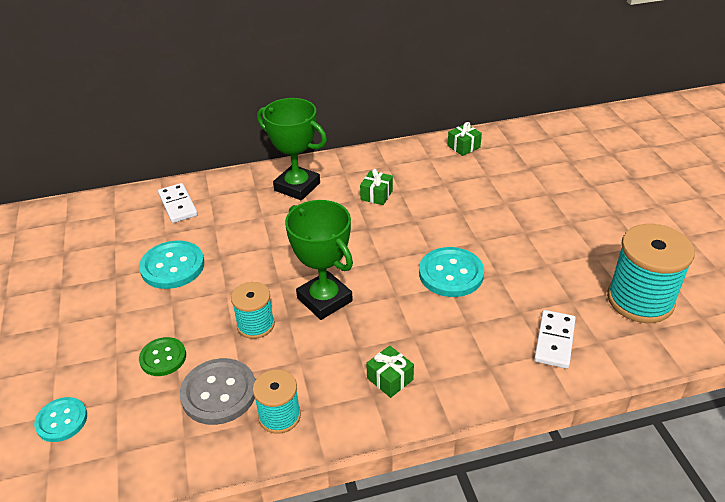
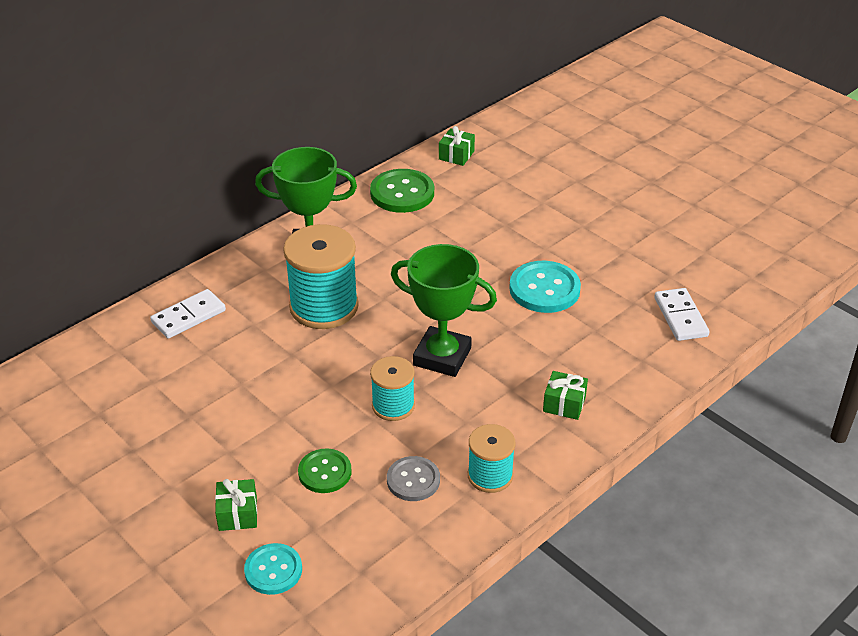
camera: 30 degrees left, 0 degrees up
(172, 266) = (247, 382): turquoise button -> none
(178, 205) = (188, 316): white domino -> white domino turned 75 degrees counterclockwise
(219, 393) = (413, 480): grey button -> grey button, size x0.64
(376, 195) = (406, 235): green gift -> green gift (237, 514)
(399, 163) = (402, 193): none -> green button
(640, 300) = (725, 255): turquoise spool -> turquoise spool (324, 307)

